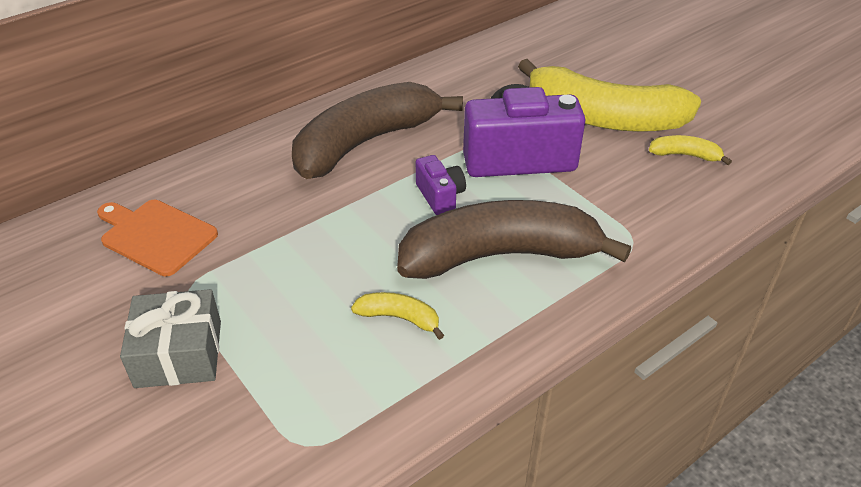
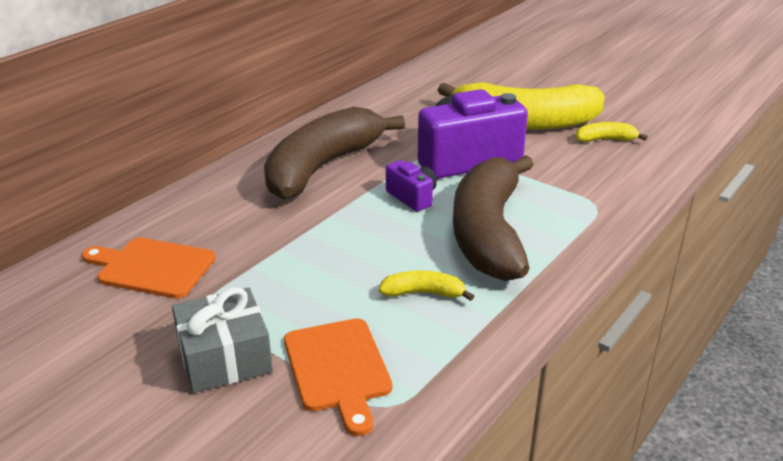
camera: 15 degrees left, 10 degrees down
(278, 390) = (338, 368): none -> orange cutting board
(500, 255) = (488, 233): brown banana -> brown banana turned 60 degrees counterclockwise

